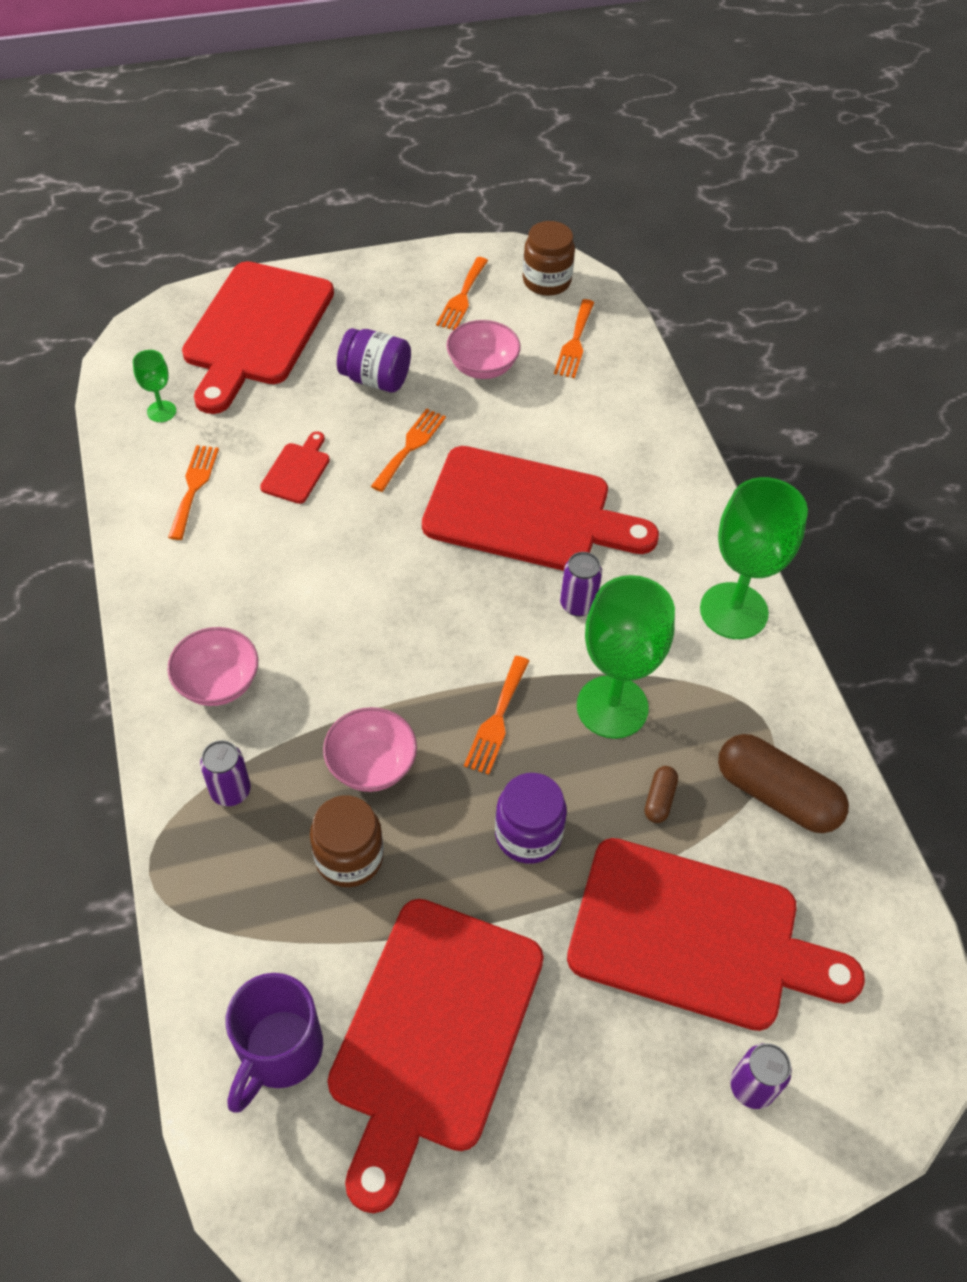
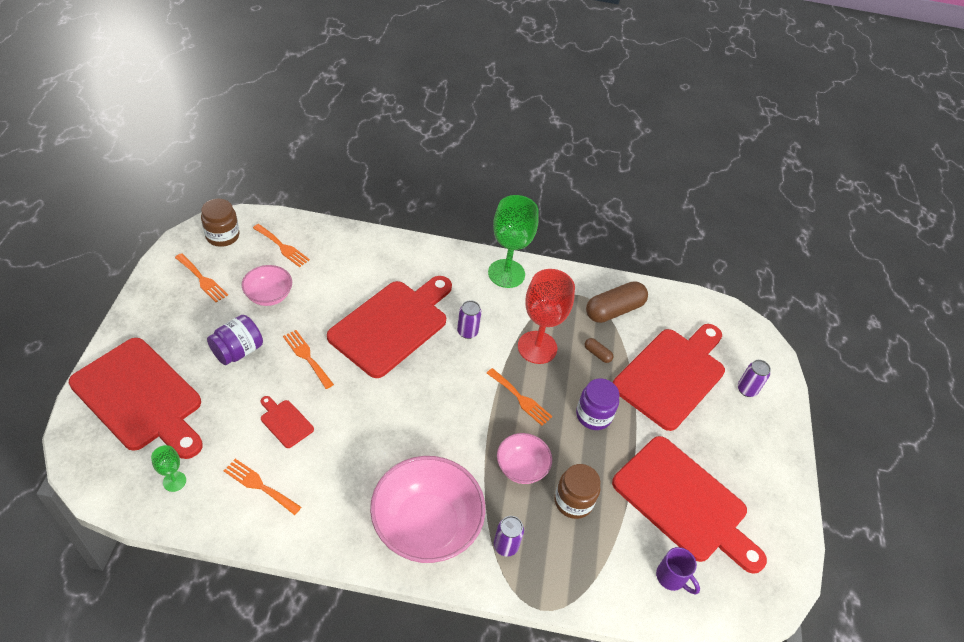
camera: 70 degrees left, 5 degrees down
(218, 683) = (426, 526): pink bowl -> pink bowl, size x1.89
(279, 1052) = (671, 578): purple mug -> purple mug, size x0.65
(612, 707) = (537, 347): green goblet -> red goblet

